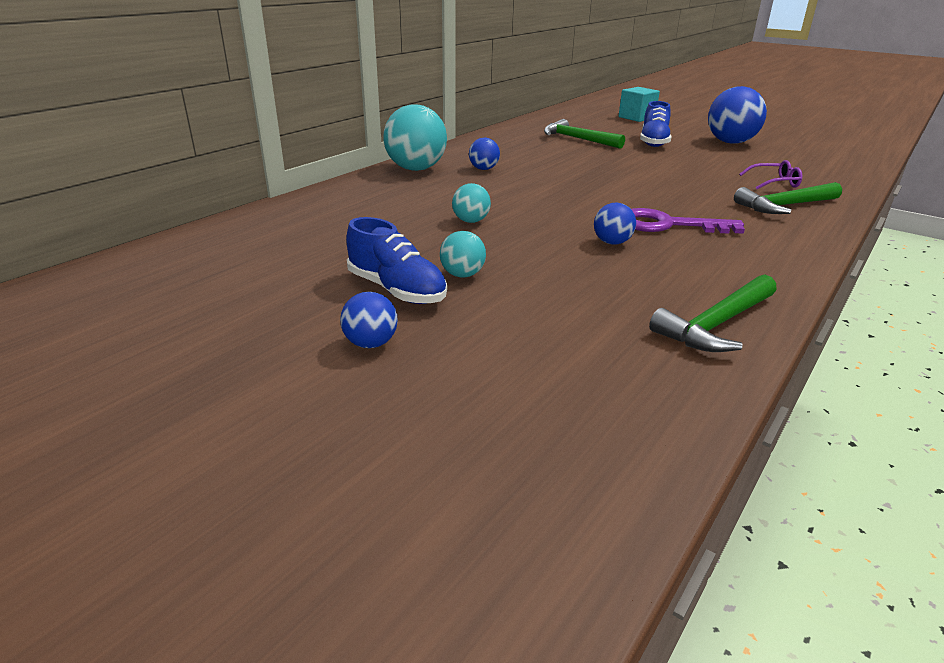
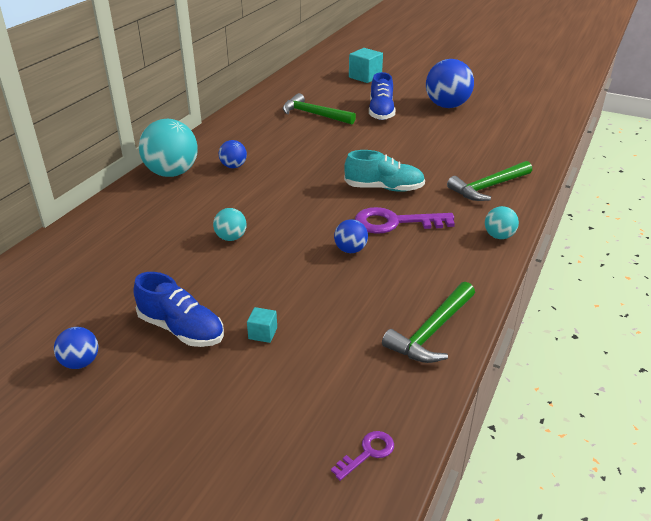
camera: 10 degrees left, 5 degrees up
(371, 343) = (171, 390): blue ball -> blue ball (80, 362)
(462, 275) = (232, 304): turquoise ball -> turquoise ball (499, 236)
(495, 303) = (263, 333): none -> turquoise cube
(624, 439) = (368, 453): none -> purple key
(655, 197) = (384, 188): none -> turquoise shoe
(774, 182) = (481, 158): purple glasses -> none

